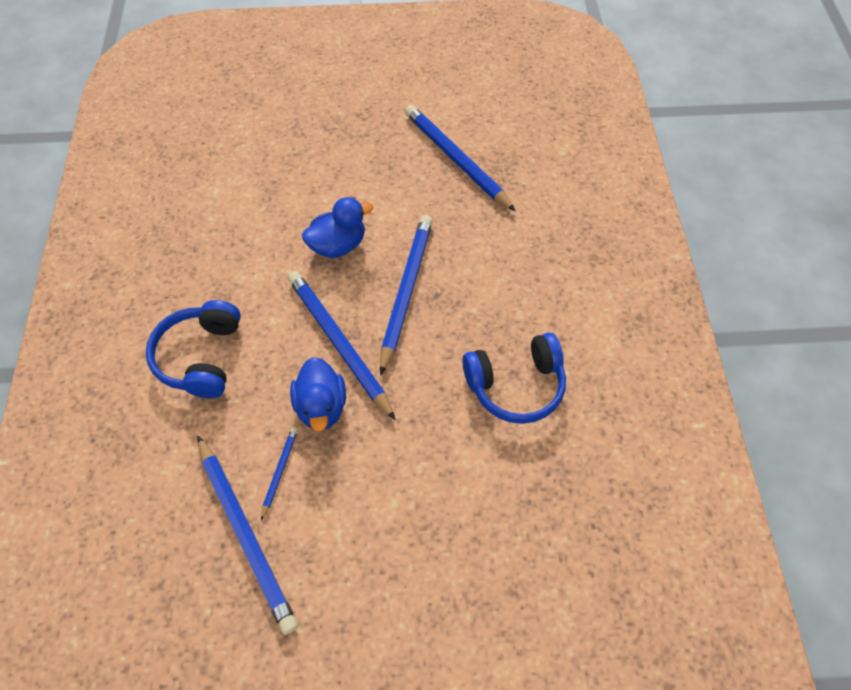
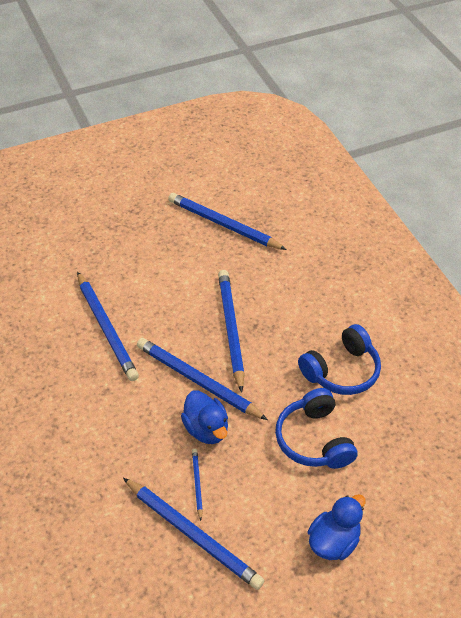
camera: 20 degrees left, 10 degrees down
(200, 357) = (94, 423): blue headphones -> blue headphones (314, 439)
(266, 247) = (106, 328): none -> blue pencil
(338, 245) = (162, 311): blue duck -> blue duck (334, 541)

